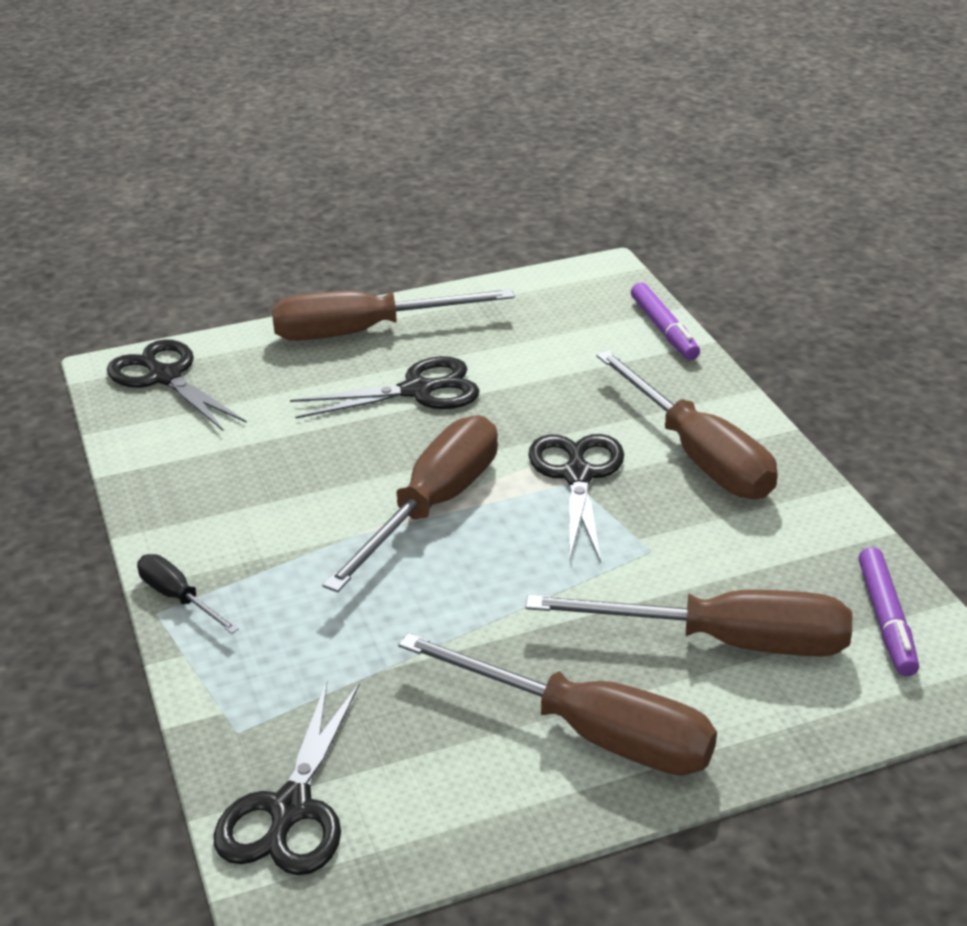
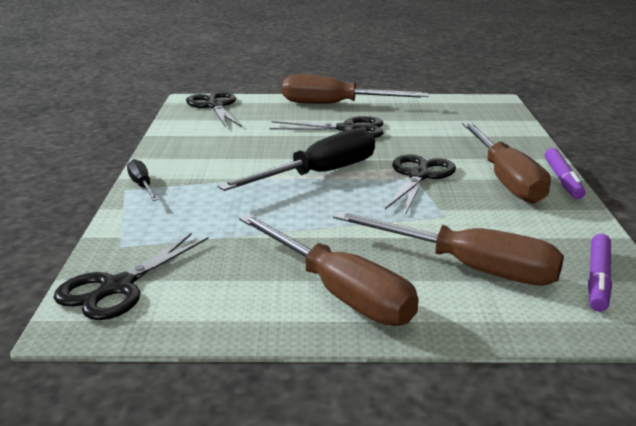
camera: 20 degrees right, 10 degrees down
(433, 506) = (319, 174): brown screwdriver -> black screwdriver
(664, 330) = (518, 127): purple marker -> purple marker (562, 180)

